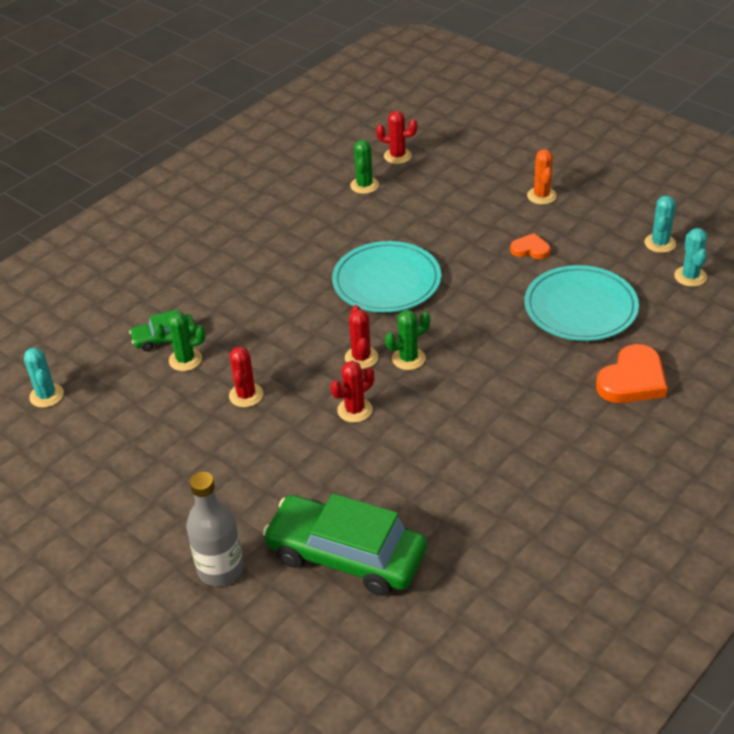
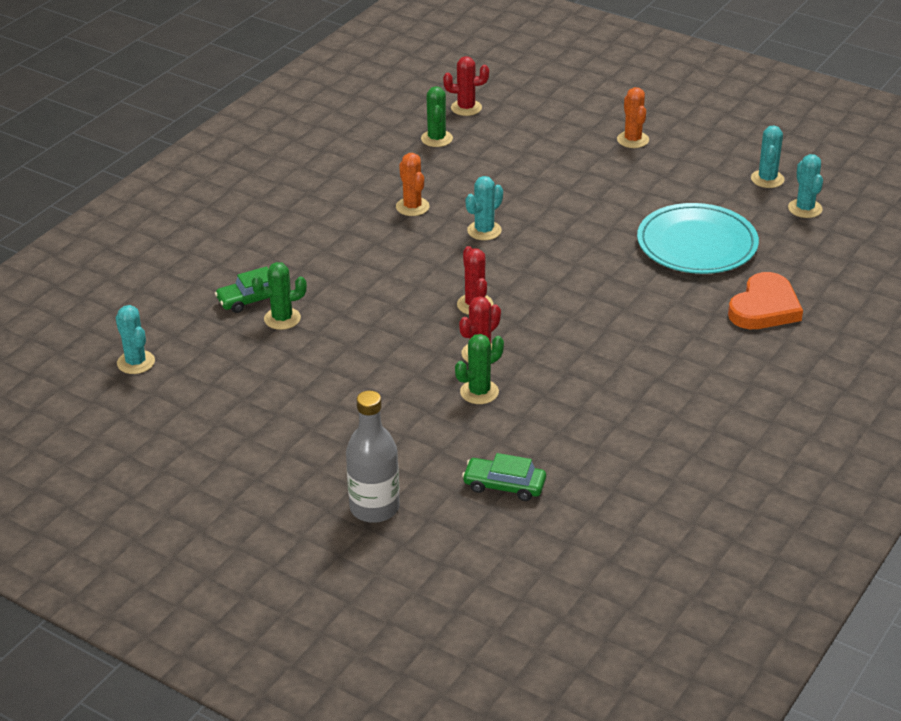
camera: 10 degrees left, 5 degrees down
(246, 395) = (358, 348): red cactus -> none
(327, 253) = (412, 207): none -> orange cactus
(346, 555) = (504, 485): green car -> green car, size x0.49
(386, 281) = (484, 231): turquoise plate -> turquoise cactus
(408, 358) = (525, 302): green cactus -> green cactus (479, 392)
(530, 249) = (632, 192): orange heart -> none

